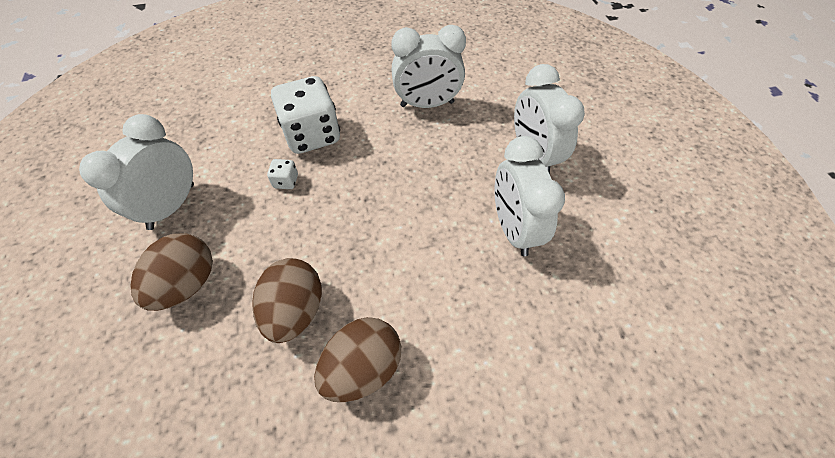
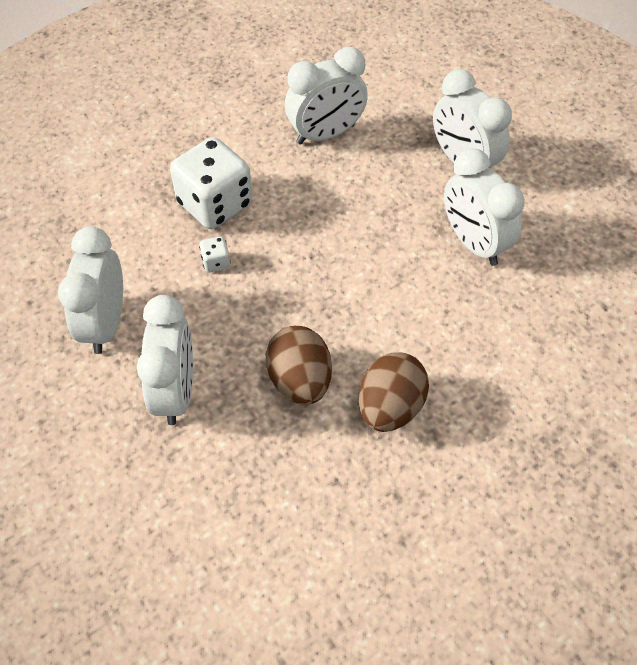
camera: 20 degrees left, 0 degrees up
(187, 284) = (175, 392): brown egg -> white clock

